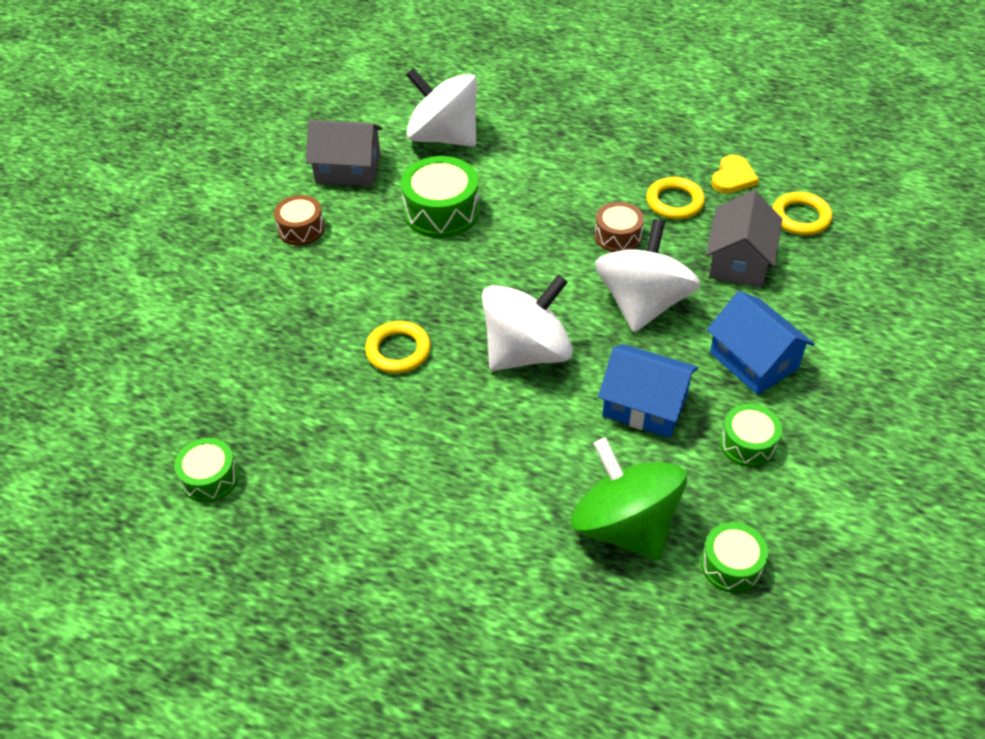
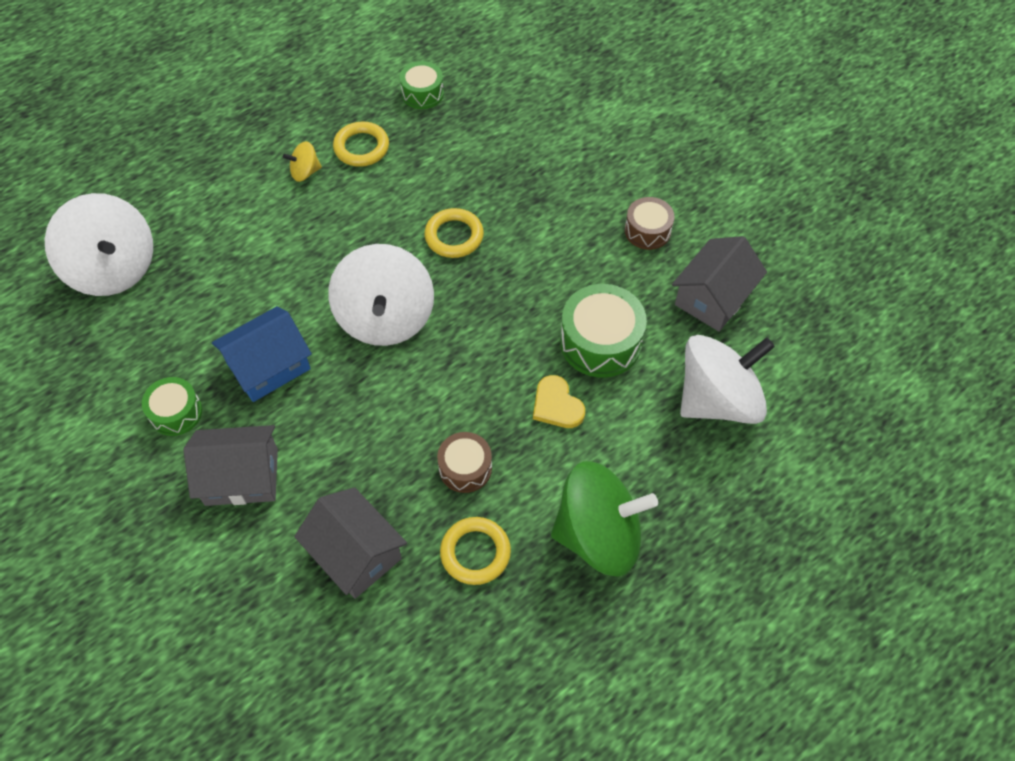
camera: 120 degrees right, 10 degrees up
(398, 520) = (305, 172): none -> yellow spinning top
(624, 525) = (188, 290): green spinning top -> green spinning top (598, 535)
(643, 303) = (369, 434): white spinning top -> white spinning top (113, 268)
(731, 565) = (104, 333): green drum -> none
(733, 177) = (471, 641): yellow heart -> yellow heart (557, 405)
(753, 360) = (241, 477): blue house -> grey house
(800, 217) = (366, 663): yellow ring -> yellow ring (361, 147)

